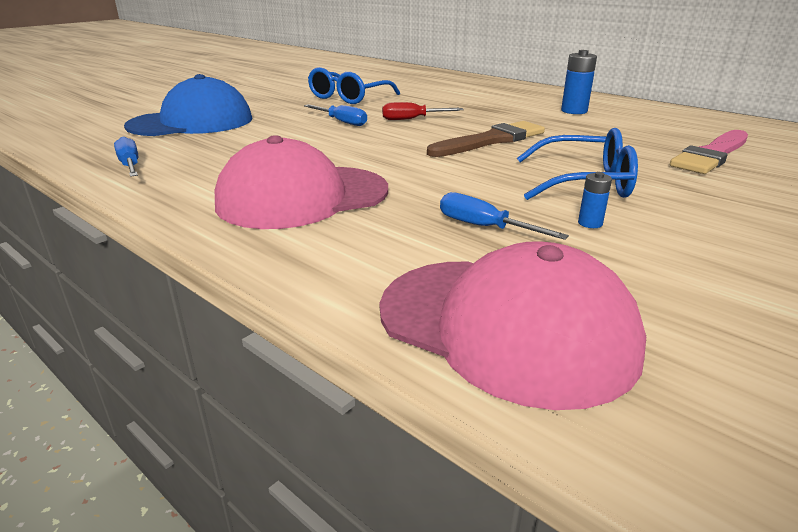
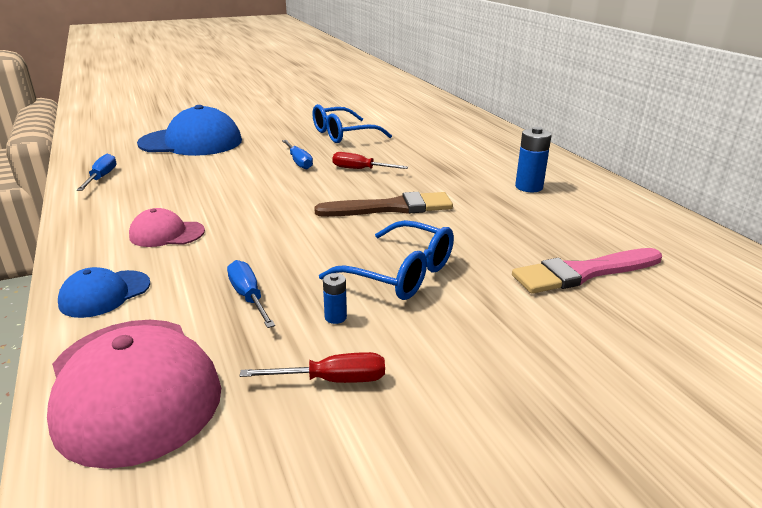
camera: 25 degrees right, 0 degrees up
(302, 197) = (166, 234): pink cap -> pink cap, size x0.52
(325, 260) = (105, 294): none -> blue cap
(673, 267) = (332, 380): none -> red screwdriver

